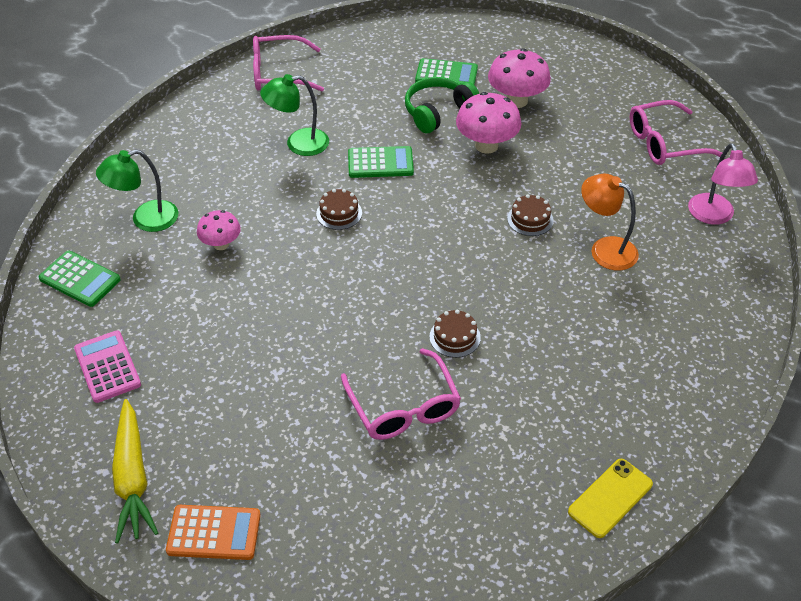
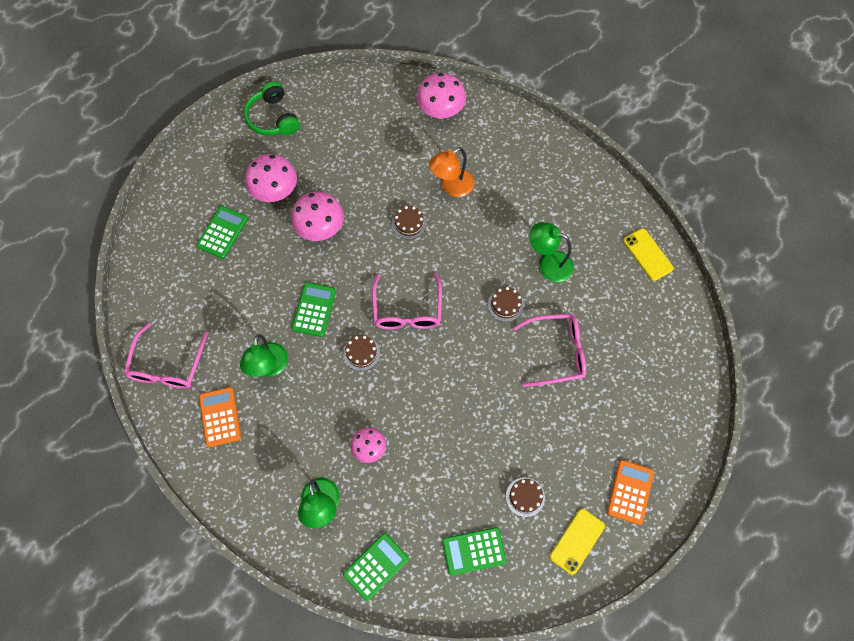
camera: 75 degrees left, 20 degrees up
(107, 367) = (474, 551): pink calculator -> green calculator
(133, 477) = (577, 541): yellow carrot -> yellow phone
(186, 407) = (525, 497): none -> brown cake
(231, 122) = (220, 417): none -> orange calculator
(438, 112) = (268, 251): green headphones -> green headphones (273, 118)
(537, 373) = (548, 264): none -> green lamp
(664, 143) = (358, 111): pink glasses -> pink glasses (407, 310)
(714, 216) = (440, 111): pink lamp -> pink mushroom

